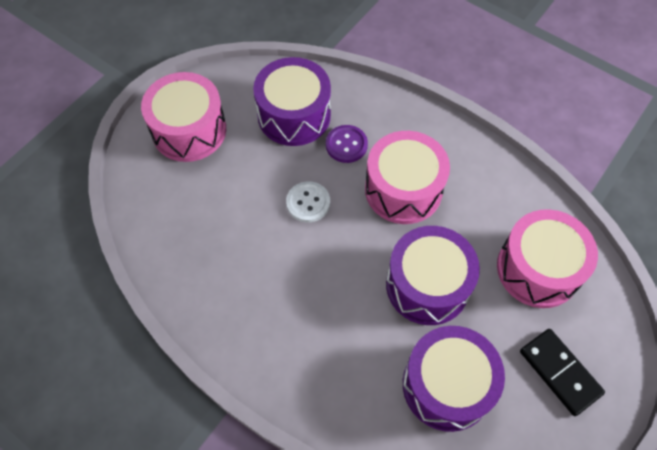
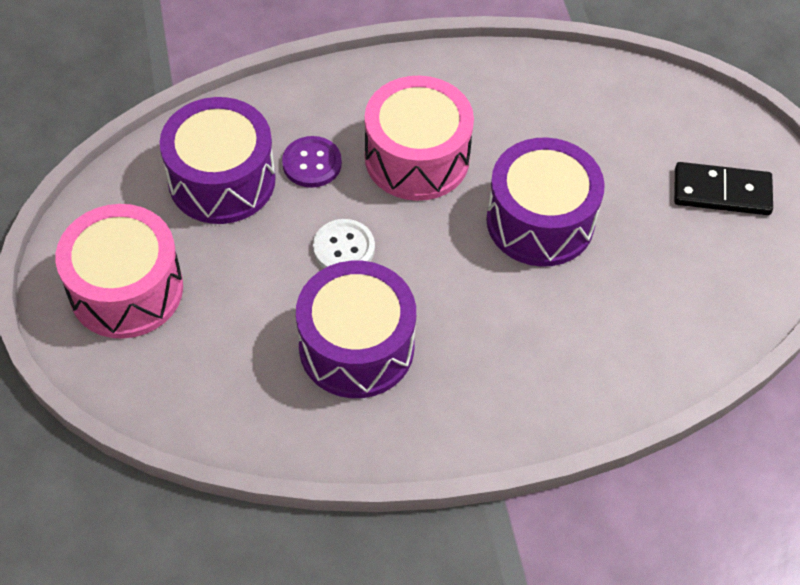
camera: 50 degrees left, 5 degrees down
(447, 385) = (654, 286): purple drum -> purple drum (356, 347)
(538, 269) = (610, 125): pink drum -> none

